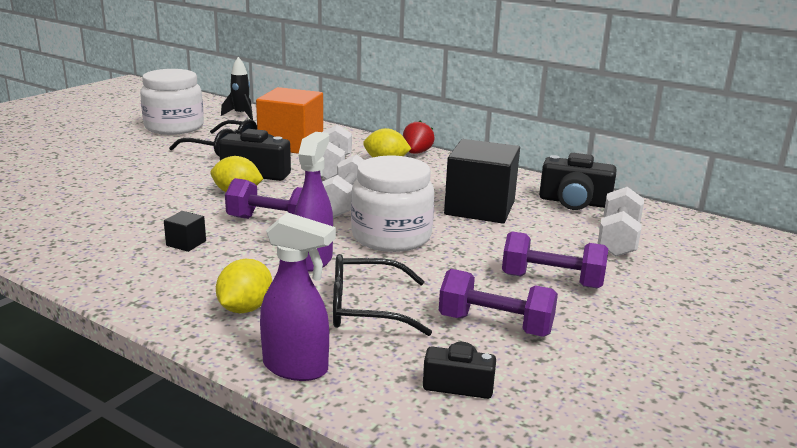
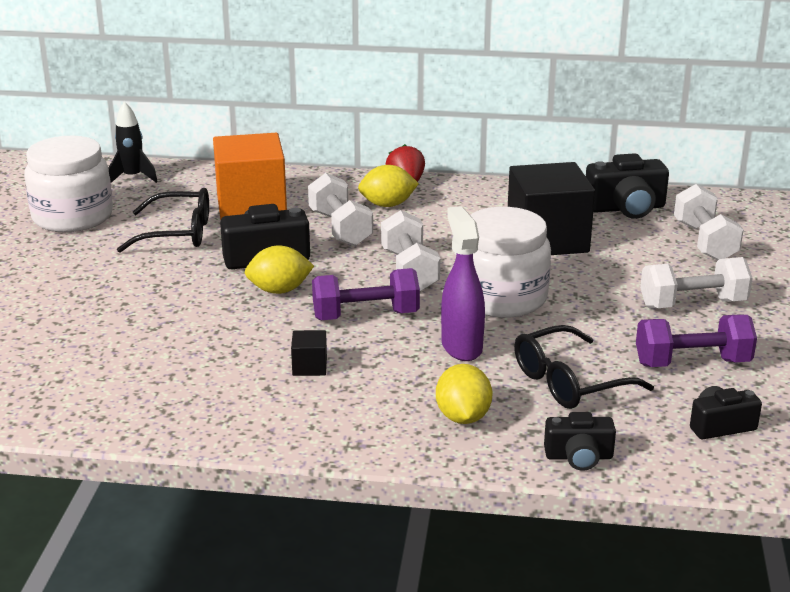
camera: 25 degrees left, 5 degrees up
(296, 368) = (579, 457): purple spray bottle -> black camera
(551, 281) = (693, 304): purple dumbbell -> white dumbbell

